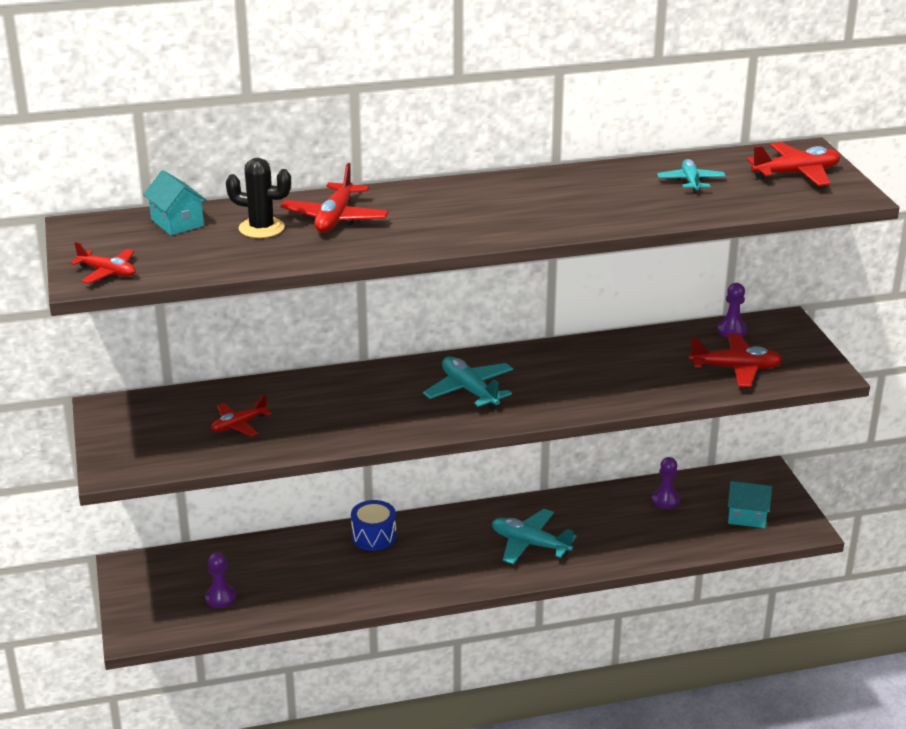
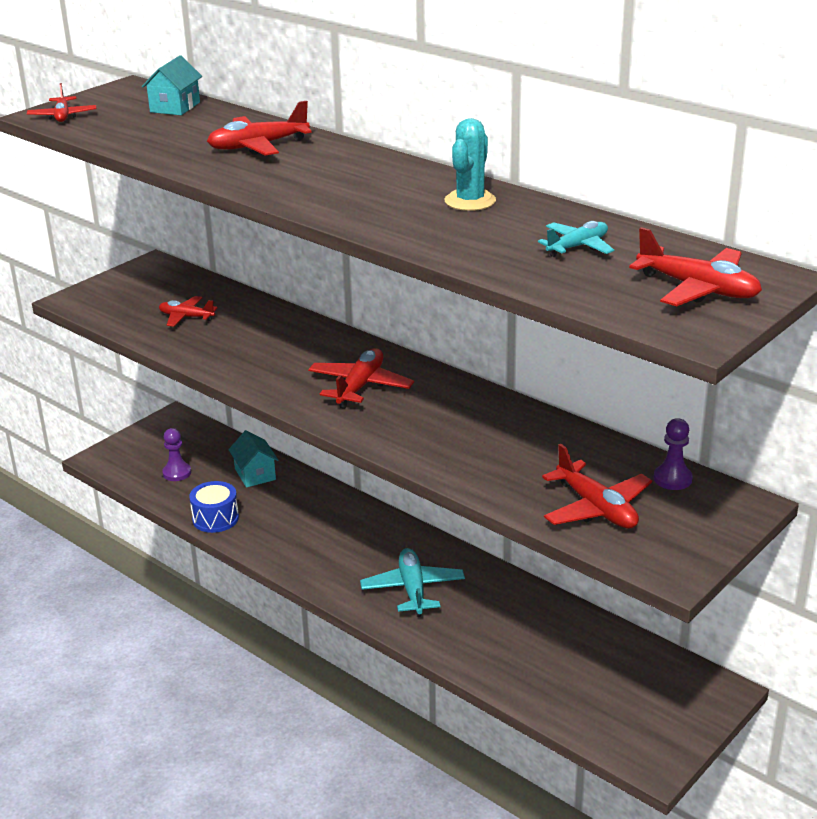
camera: 55 degrees right, 0 degrees up
(261, 228) = (203, 131): black cactus -> none
(374, 536) = (330, 504): blue drum -> blue drum (215, 518)
(469, 390) = (360, 386): turquoise plane -> red plane
(567, 186) = (470, 201): none -> turquoise cactus
(665, 500) = (581, 642): purple pawn -> none
(747, 516) = (622, 709): turquoise house -> turquoise house (255, 474)

